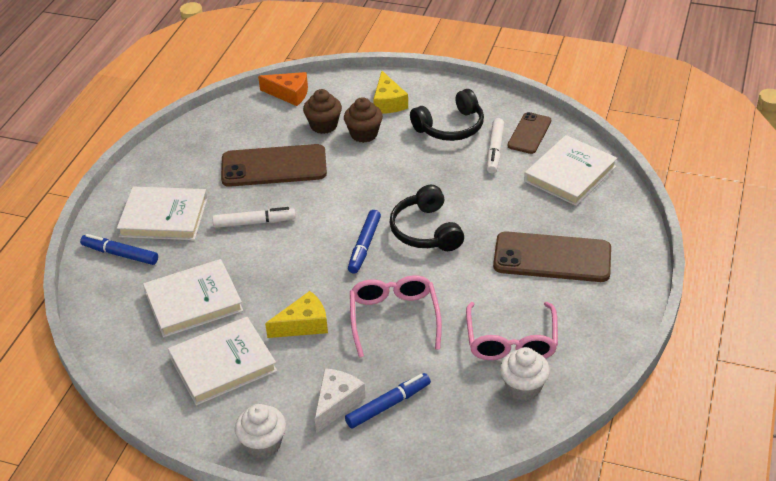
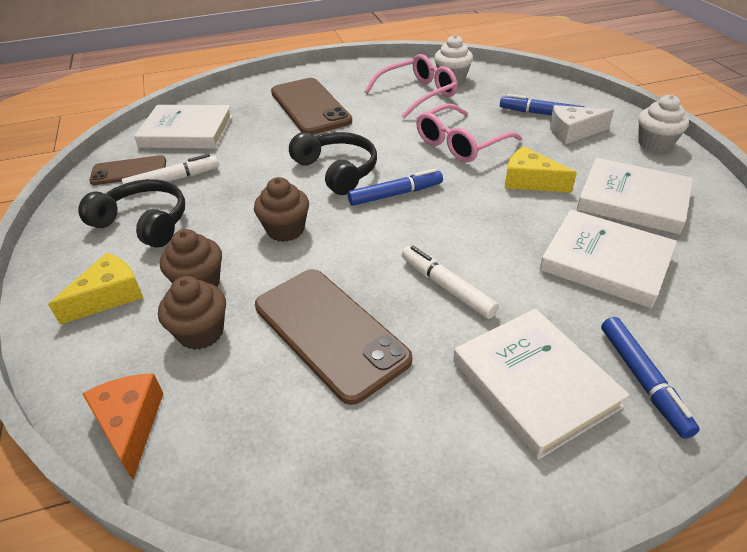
camera: 125 degrees left, 0 degrees up
(379, 181) = (285, 230): none -> brown cupcake
(426, 231) = (337, 170): black headphones -> black headphones turned 75 degrees counterclockwise

